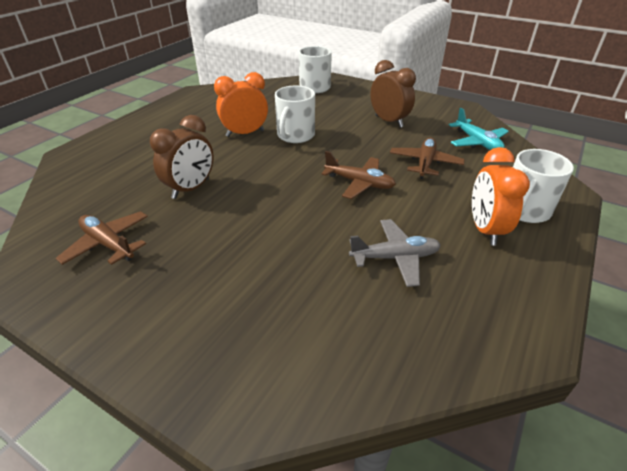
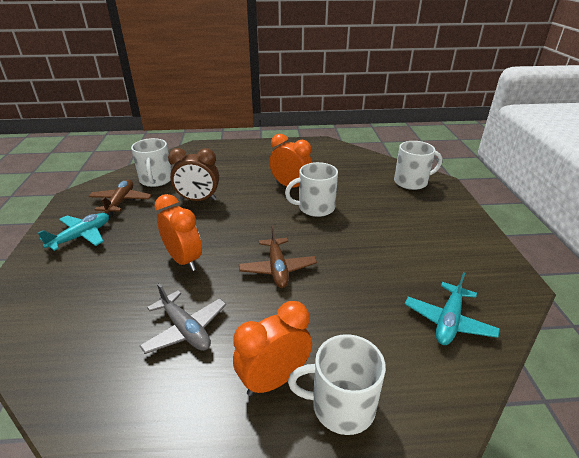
camera: 55 degrees right, 5 degrees down
(99, 204) = (156, 180): none -> white mug
(144, 297) = (81, 236): none -> turquoise plane
(290, 229) = (184, 260): none -> orange clock
(389, 121) = (408, 244): brown clock -> none
(425, 163) = (355, 296): brown plane -> none

